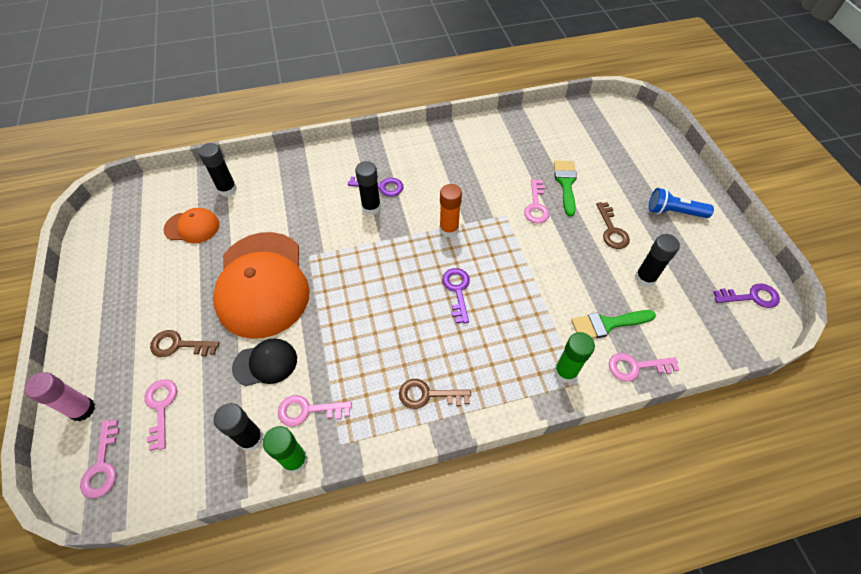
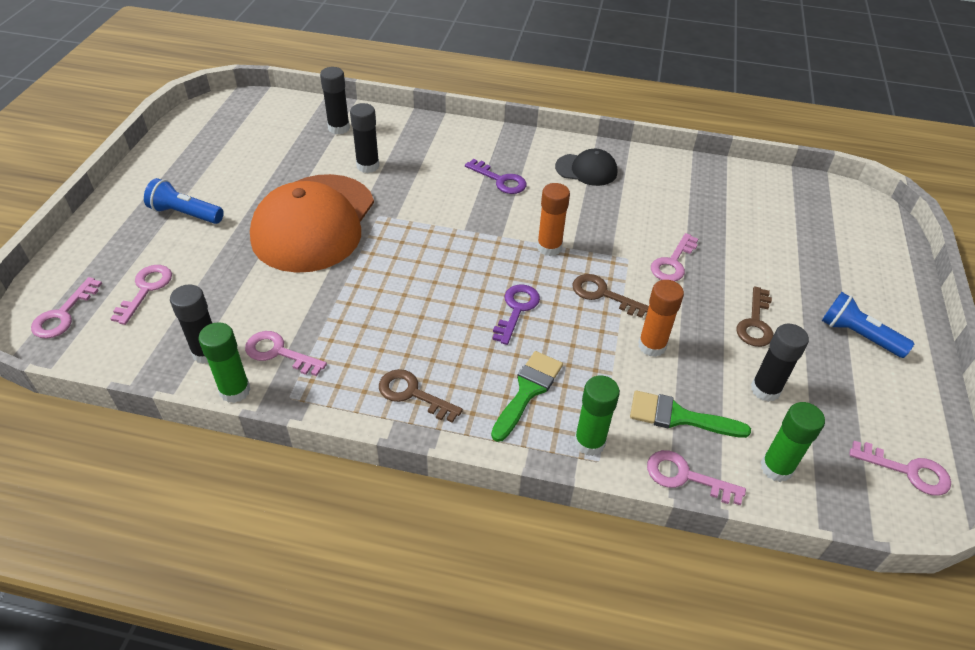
camera: 25 degrees right, 10 degrees down
(82, 409) = (79, 261): pink glue stick -> none
(148, 322) = (185, 214): none -> blue flashlight
(179, 345) = (198, 244): brown key -> brown key (602, 294)
(192, 227) = (282, 149): orange cap -> none
(265, 363) = (267, 293): black cap -> black cap (586, 170)
(371, 207) = (476, 195): black glue stick -> black glue stick (368, 166)
(560, 278) = (652, 346): none -> orange glue stick
(565, 184) = (727, 254): green brush -> green brush (527, 391)
(682, 332) = (776, 468): none -> green glue stick
(751, 297) = (908, 471): purple key -> pink key

